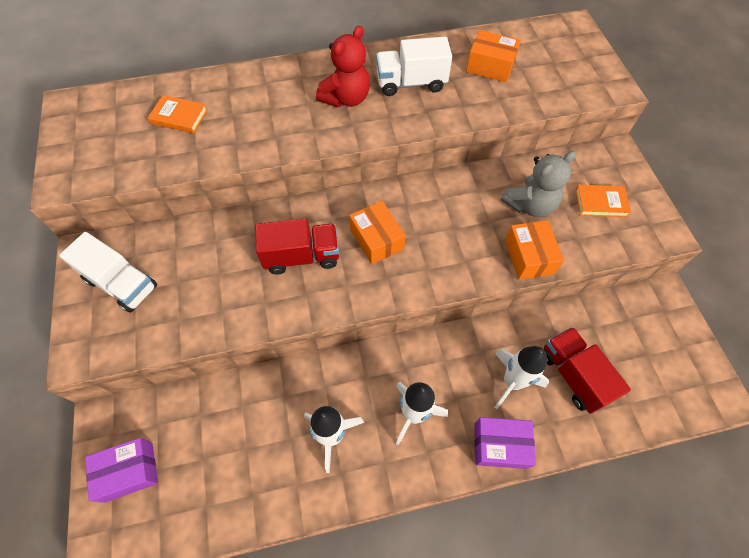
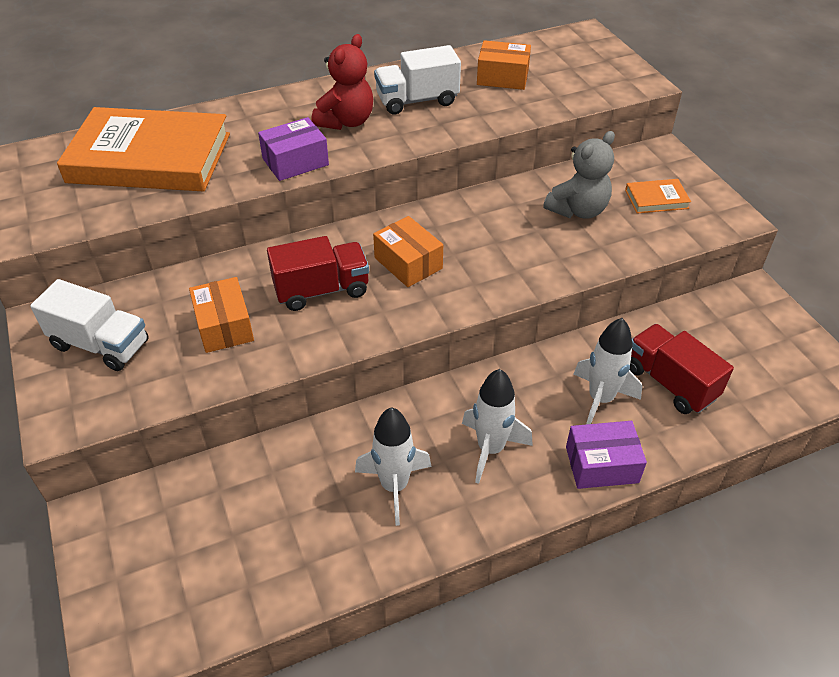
camera: 10 degrees left, 15 degrees down
(129, 471) = (137, 565): purple box -> purple box (295, 162)
(179, 117) = (150, 158): orange book -> orange book, size x2.46
(529, 256) = (589, 258): orange box -> orange box (224, 326)

